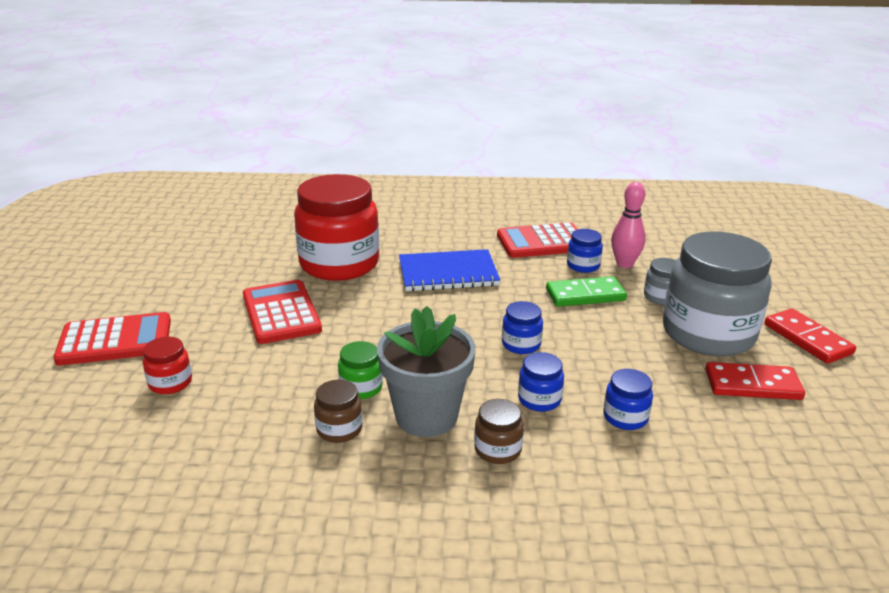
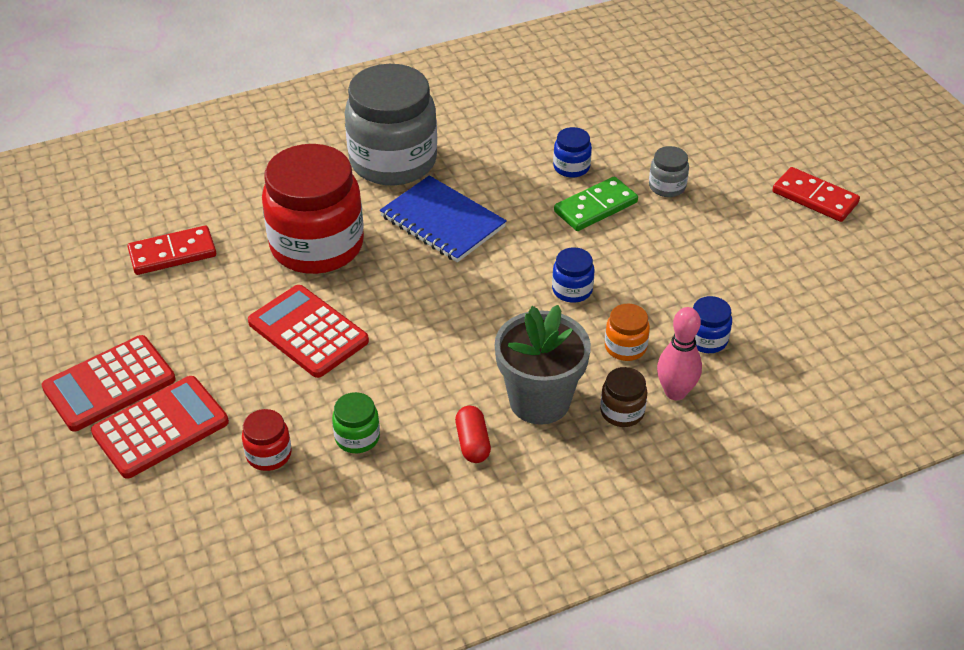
camera: 25 degrees left, 15 degrees up
(339, 429) = (472, 443): brown jar -> red capsule
(361, 388) = (459, 392): green jar -> green jar (357, 437)
(448, 273) = (442, 222): blue notebook -> blue notebook turned 75 degrees clockwise
(539, 399) = (625, 347): blue jar -> orange jar
(542, 242) = (511, 145): red calculator -> red calculator (109, 384)
(624, 264) = (610, 152): pink bowling pin -> pink bowling pin (675, 392)
(708, 333) = (729, 219): grey jar -> grey jar (393, 161)
(752, 385) = (791, 267): red domino -> red domino (172, 253)

